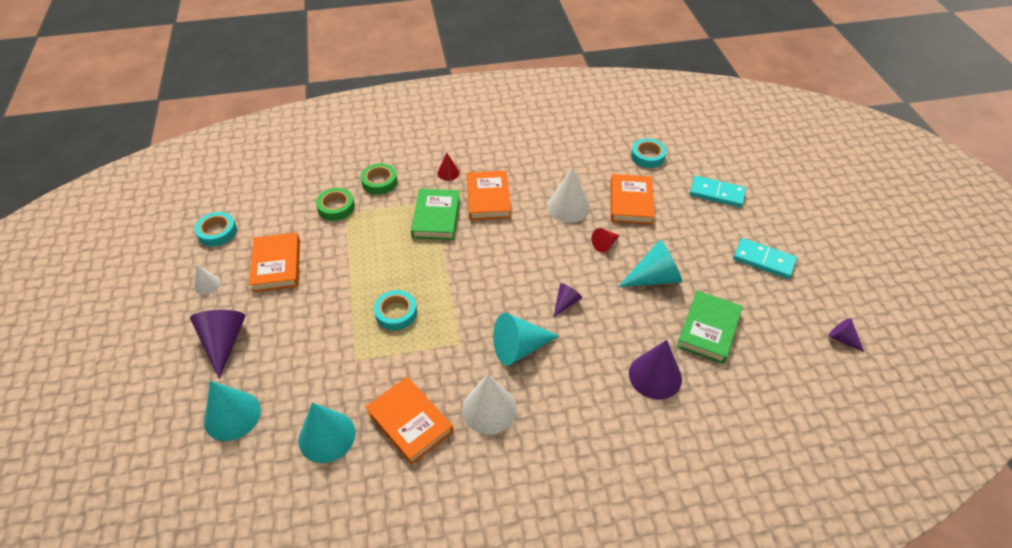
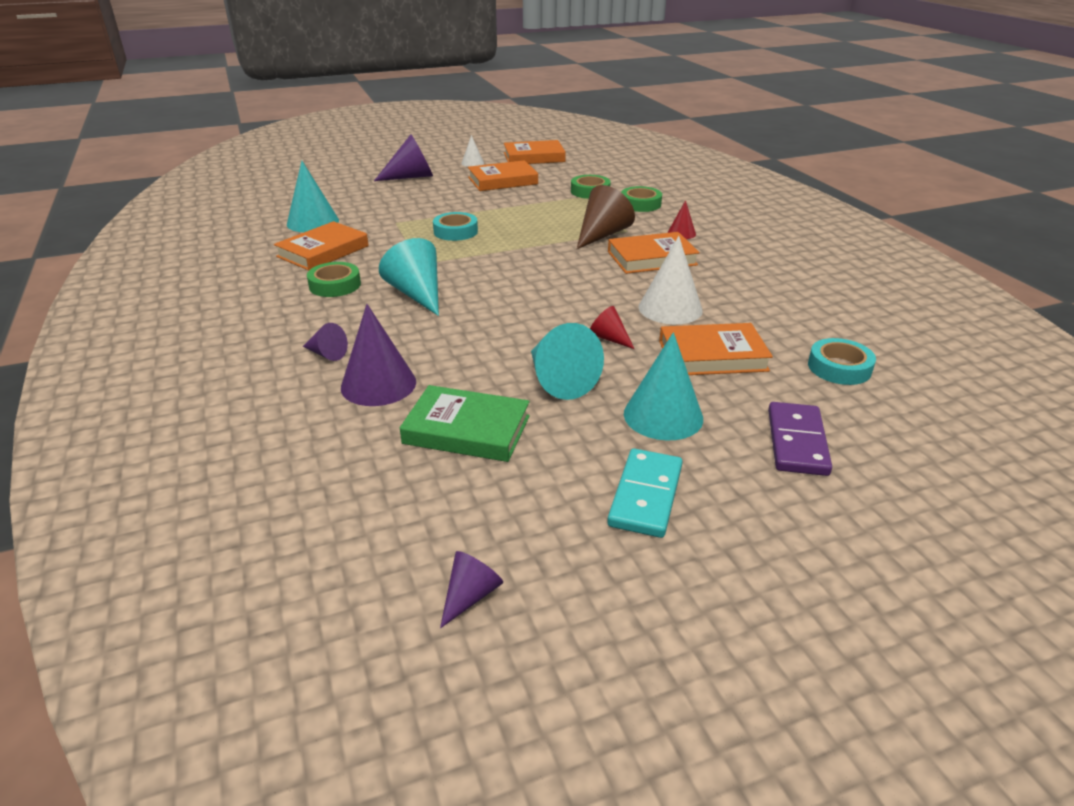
camera: 80 degrees right, 15 degrees down
(217, 232) = (534, 157): turquoise tape -> orange book
(232, 415) = (337, 190): turquoise cone -> turquoise cone (663, 416)
(436, 217) = (602, 235): green book -> brown cone
(489, 409) = (335, 285): white cone -> green tape
(566, 303) = (492, 317): purple cone -> purple cone (326, 354)
(717, 194) = (796, 442): turquoise domino -> purple domino

